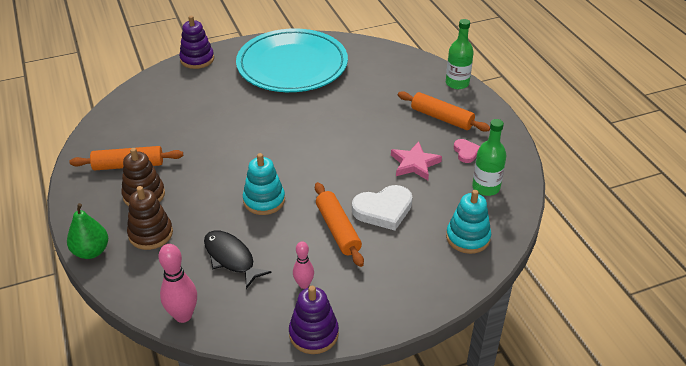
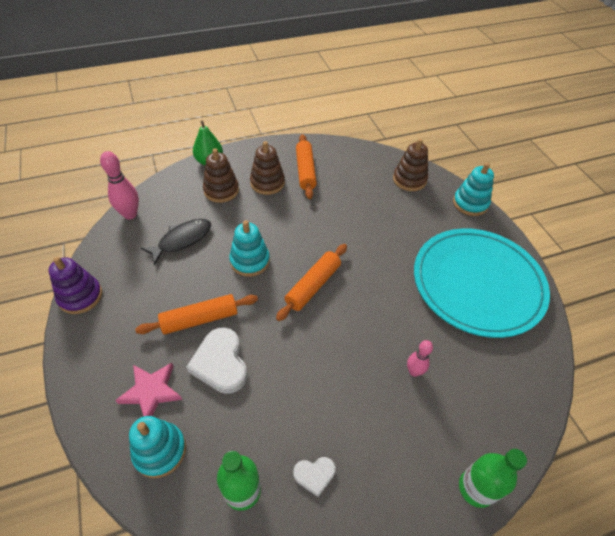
camera: 90 degrees right, 10 degrees up
(157, 92) = (409, 180): none -> brown stacking toy
(197, 59) = (470, 203): purple stacking toy -> turquoise stacking toy
(304, 284) = (137, 290): pink bowling pin -> pink bowling pin (414, 371)
(414, 164) = (294, 404): pink star -> pink star (151, 392)
(441, 118) = (388, 452): orange rolling pin -> orange rolling pin (313, 286)
(466, 152) = (314, 475): pink heart -> white heart

